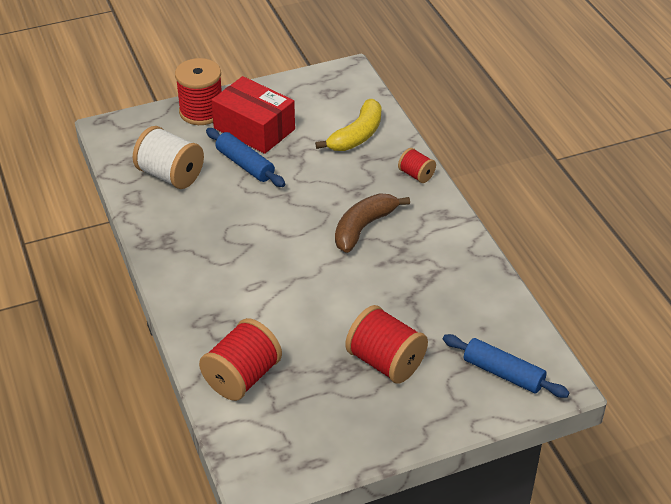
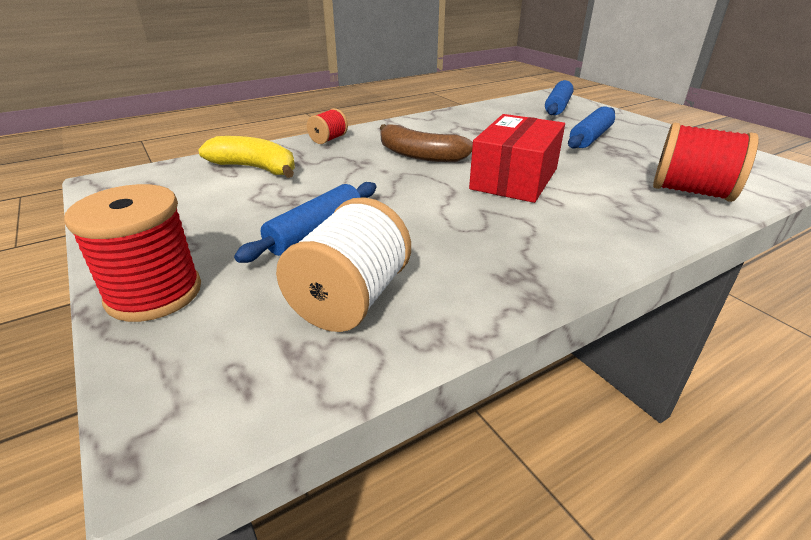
camera: 100 degrees left, 10 degrees down
(254, 129) = (224, 235): red box -> red box (514, 178)
(385, 362) = (590, 137): red spool -> blue rolling pin

